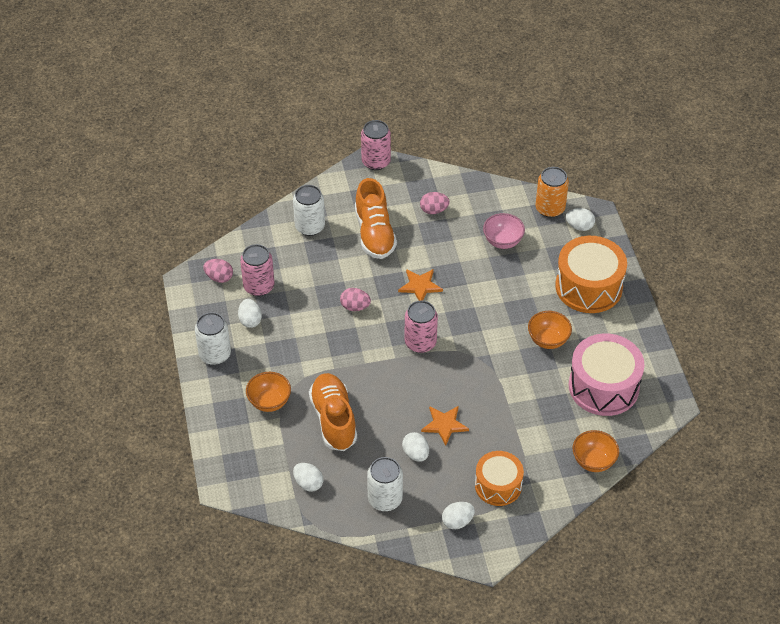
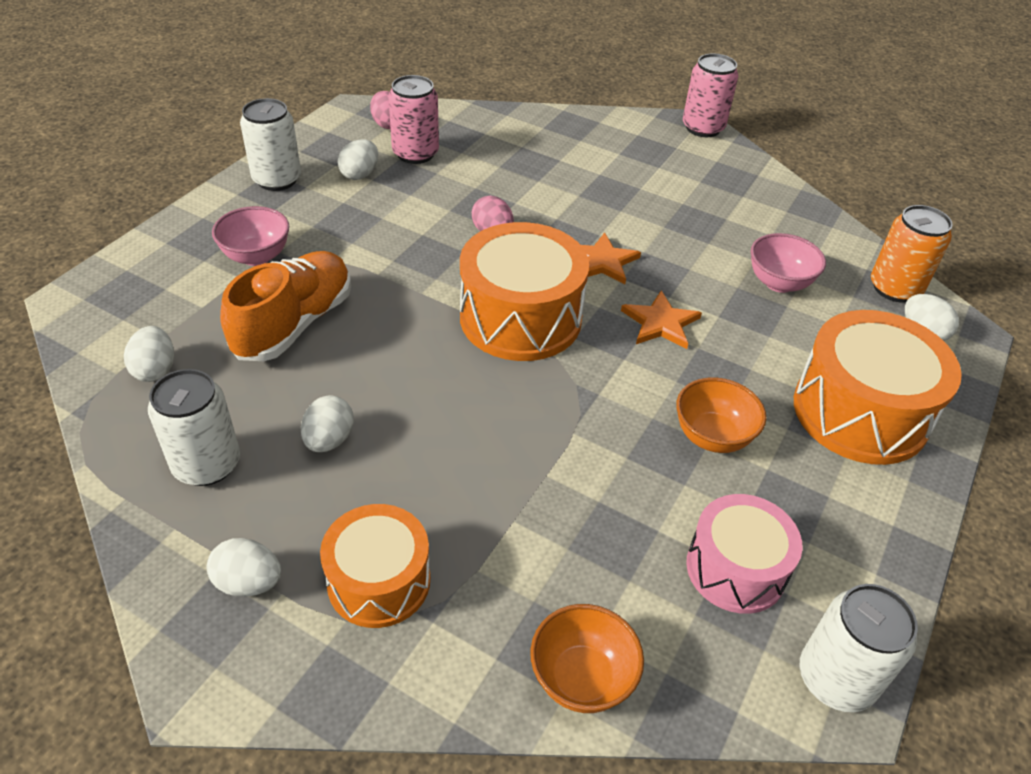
camera: 40 degrees right, 5 degrees down
(269, 402) = (256, 256): orange bowl -> pink bowl
(310, 226) = (547, 138): white can -> white can (835, 678)
(374, 233) = (614, 183): orange shoe -> none
(420, 342) = (520, 318): pink can -> orange drum
(434, 210) = (720, 203): pink egg -> none
(444, 425) = (418, 434): orange star -> orange star (660, 323)
(603, 386) = (735, 569): pink drum -> pink drum, size x0.64

